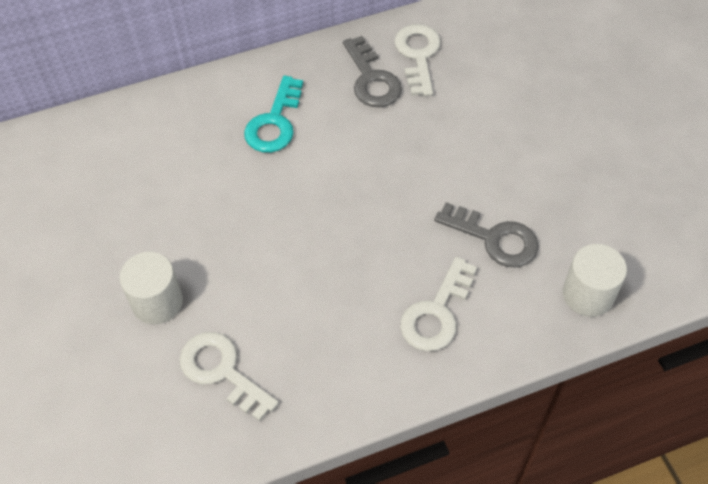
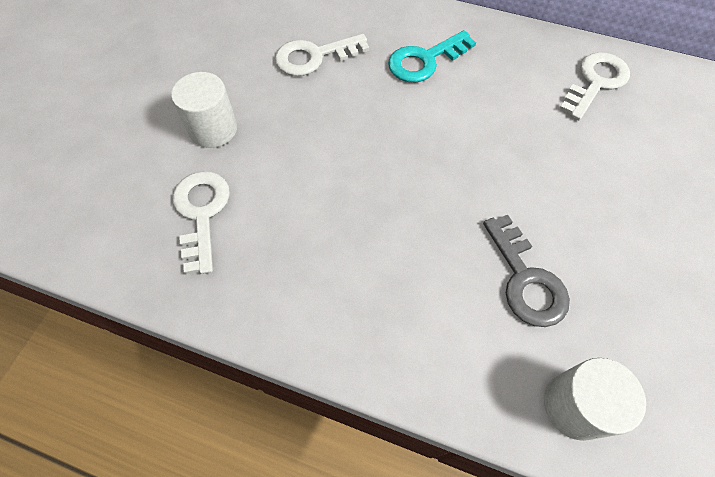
camera: 40 degrees right, 5 degrees up
(371, 79) = (535, 77): grey key -> none
(436, 313) = (410, 303): white key -> white key (314, 57)

